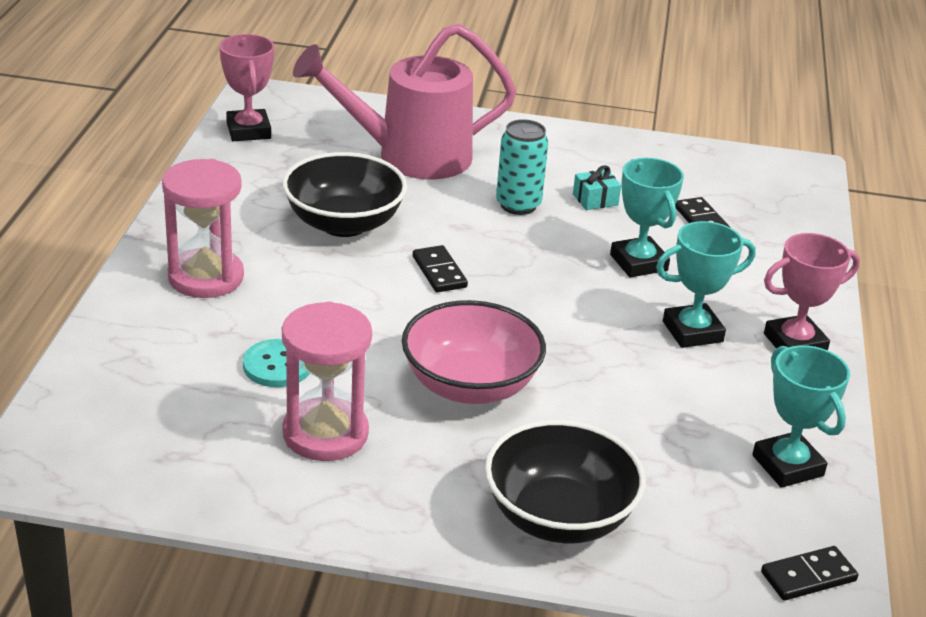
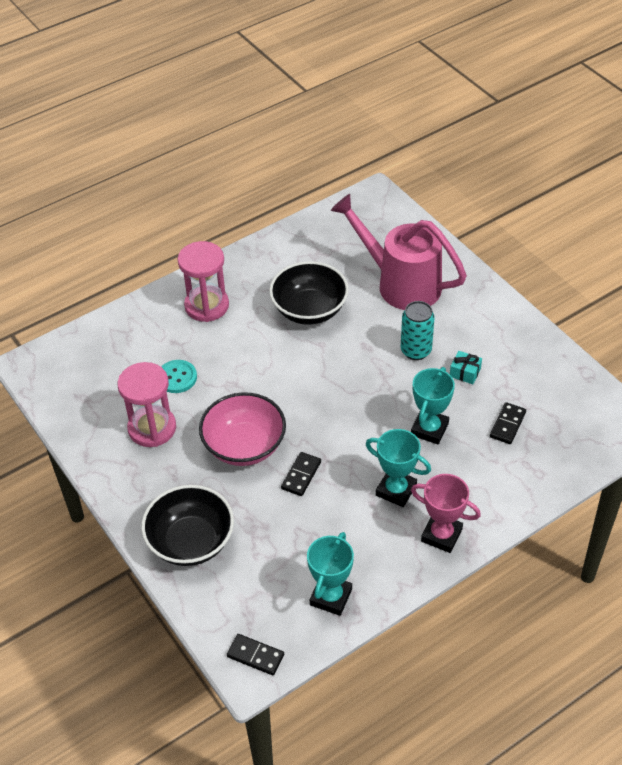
camera: 50 degrees right, 15 degrees up
(248, 131) = (338, 219): pink trophy -> none
(439, 272) = (317, 369): black domino -> black domino (301, 475)

